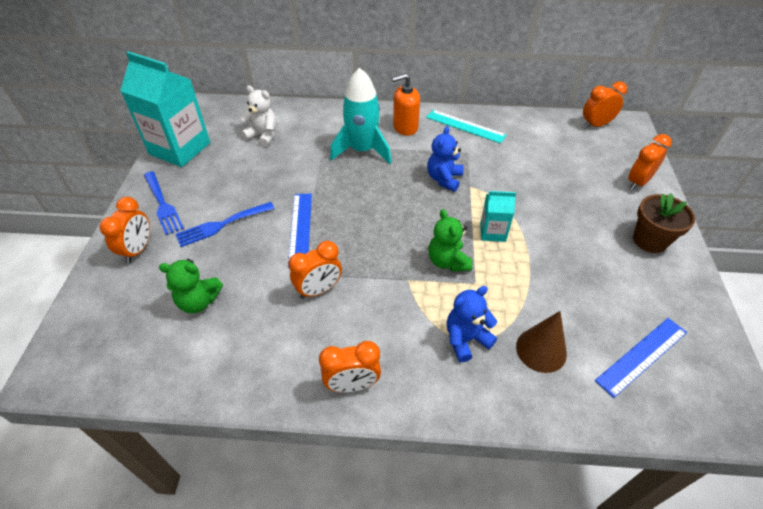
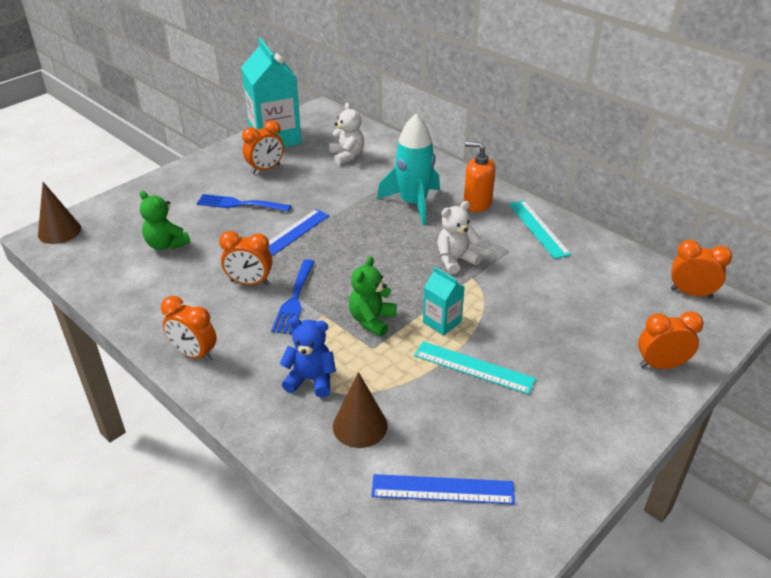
camera: 40 degrees right, 10 degrees down
(62, 356) = (59, 231): none -> brown cone
(138, 250) = (169, 192): orange clock -> orange clock (265, 169)
(163, 205) = (218, 171): blue fork -> blue fork (294, 300)
(444, 179) = (455, 260): blue teddy bear -> white teddy bear
(551, 253) = (473, 367): none -> turquoise ruler
(650, 240) = (594, 417): brown flower pot -> none

